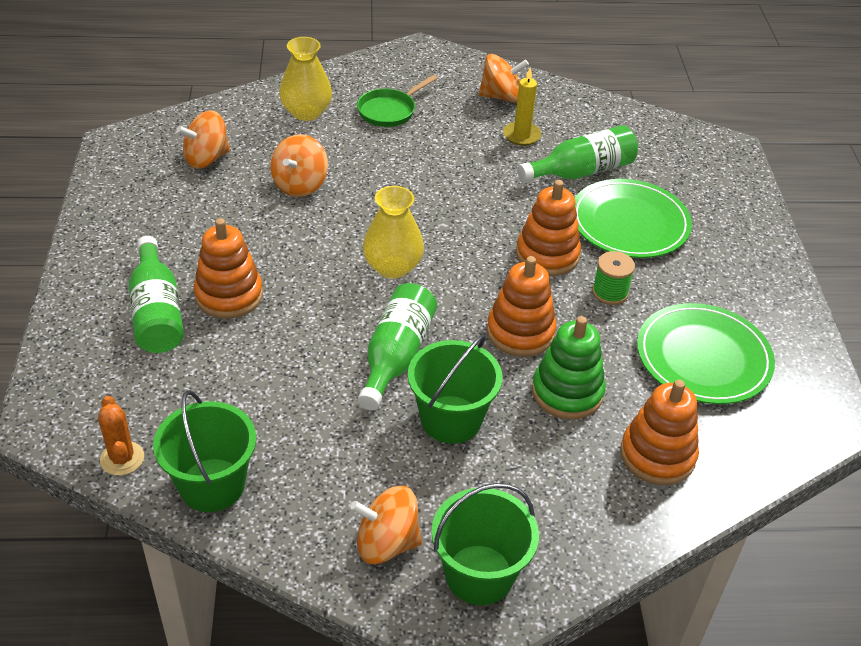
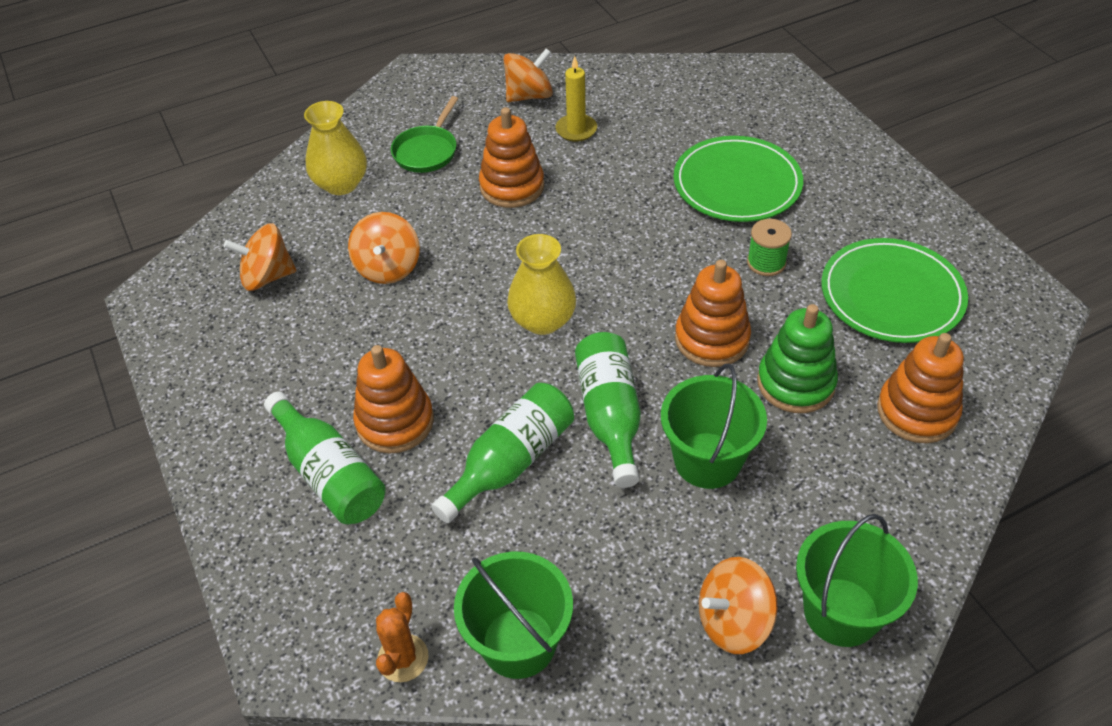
camera: 20 degrees left, 5 degrees up
(122, 458) = (403, 658): orange cactus -> orange cactus turned 60 degrees clockwise
(206, 159) = (267, 277): orange spinning top -> orange spinning top turned 45 degrees clockwise
(547, 255) = (683, 247): orange stacking toy -> orange stacking toy (512, 186)
(581, 171) = (658, 147): green bottle -> green bottle (511, 461)

